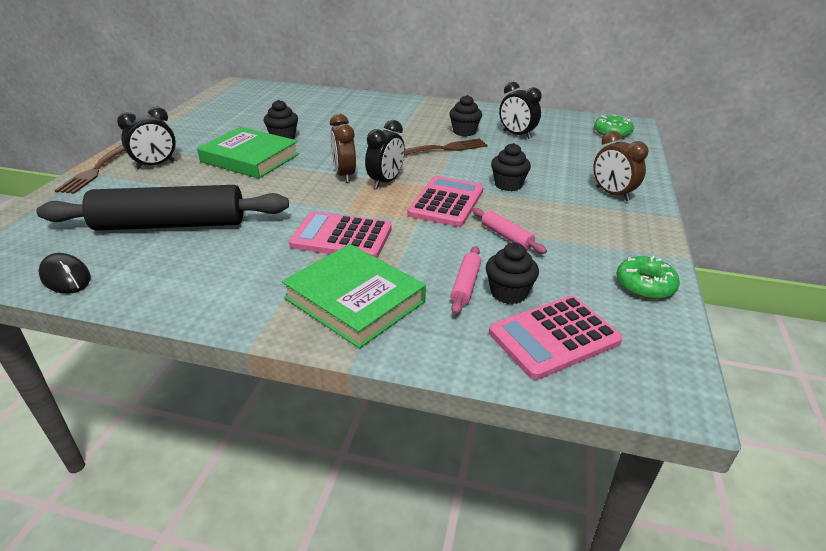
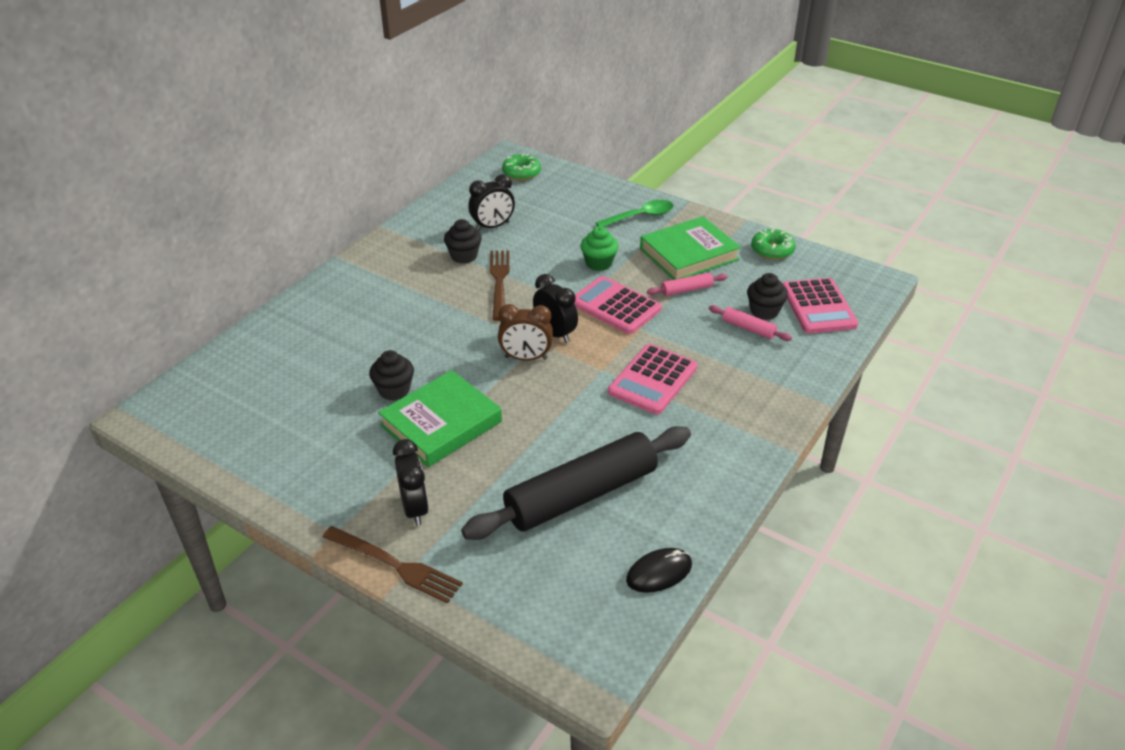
camera: 70 degrees left, 5 degrees up
(170, 224) = (581, 495): black rolling pin -> black rolling pin turned 45 degrees clockwise
(355, 300) = (751, 388): green book -> green book (689, 254)
(508, 185) = (598, 263): black cupcake -> green cupcake
(612, 194) = (640, 216): brown clock -> green spoon

